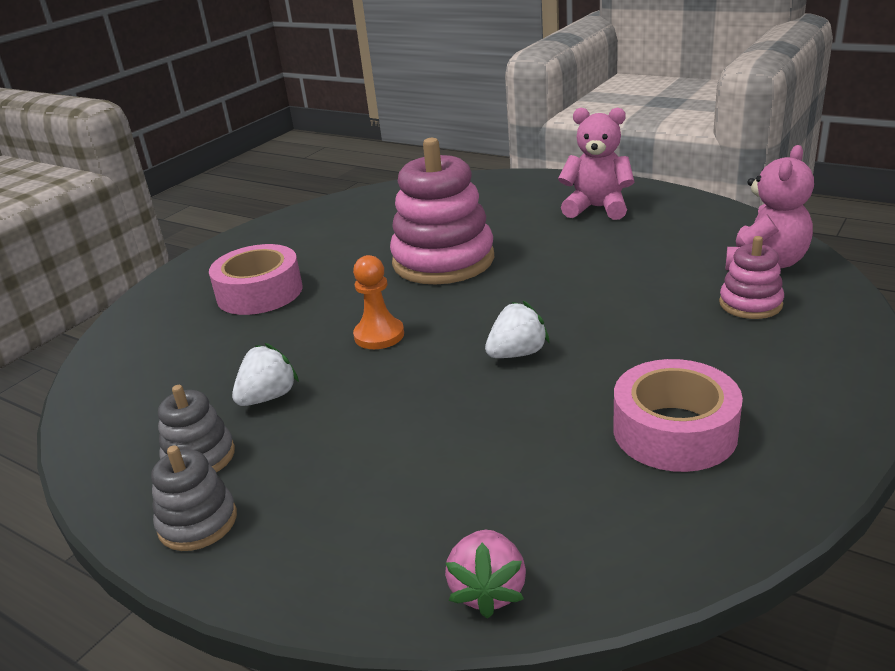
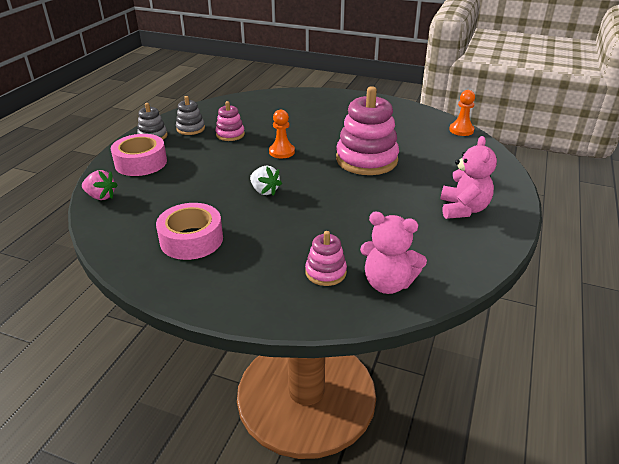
camera: 75 degrees right, 5 degrees up
(259, 292) = (322, 116): pink tape -> pink tape (141, 163)
(268, 397) = (230, 134): white strawberry -> pink stacking toy
(386, 191) = (461, 130): none -> orange pawn
(488, 590) = (101, 196): pink strawberry -> pink strawberry turned 150 degrees counterclockwise

